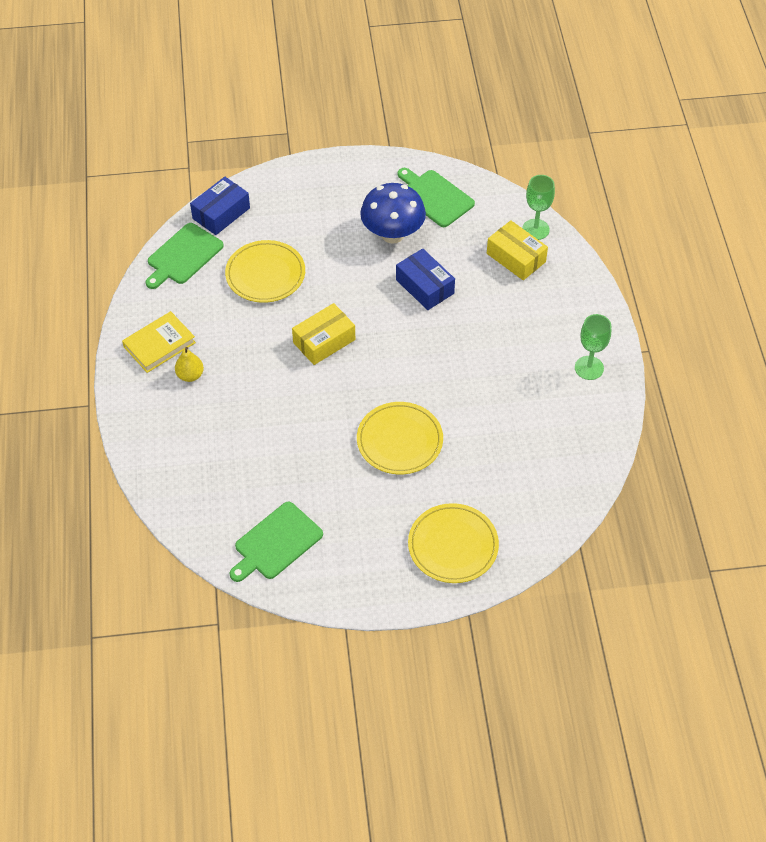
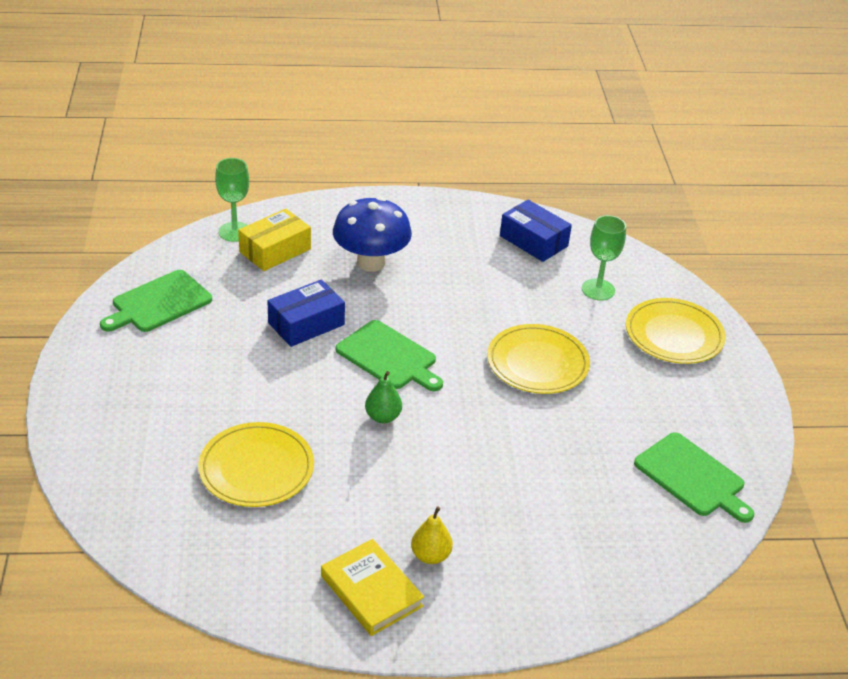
camera: 90 degrees left, 15 degrees down
(183, 256) = (200, 560): green cutting board -> green cutting board (389, 357)
(221, 213) = (124, 513): blue box -> blue box (533, 241)
(324, 341) = (383, 417): yellow box -> green pear
(392, 234) = (213, 343): blue mushroom -> blue mushroom (371, 262)
(589, 368) = (440, 219): green goblet -> green goblet (598, 290)

